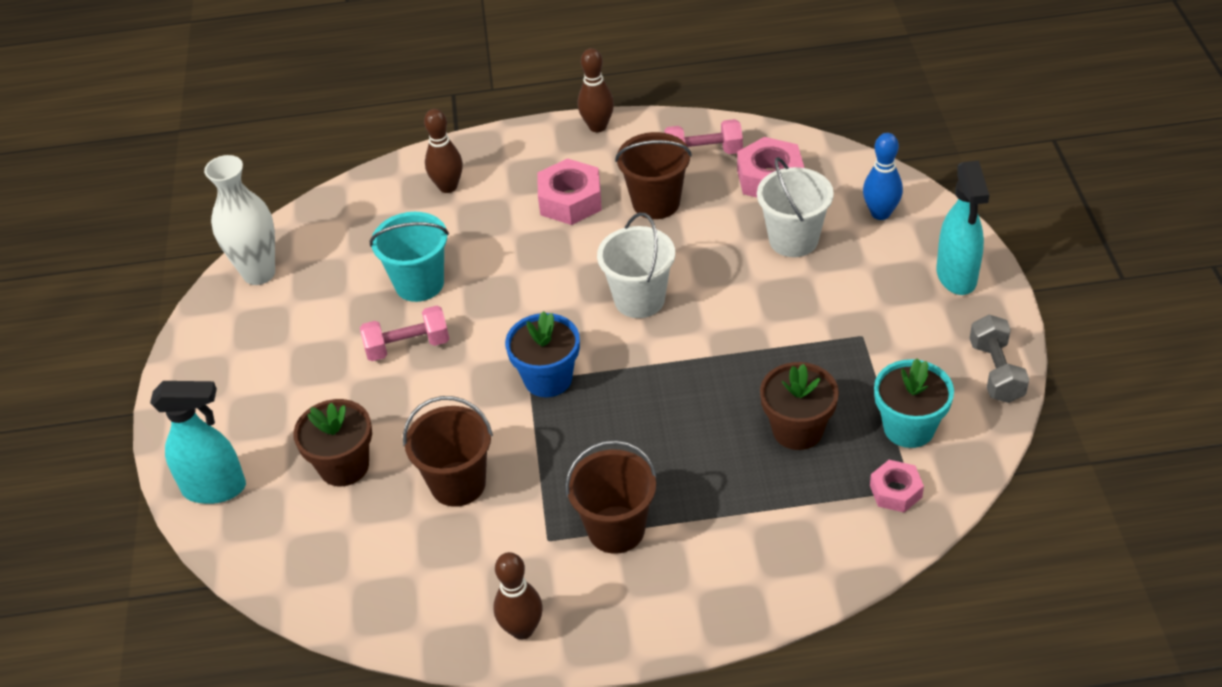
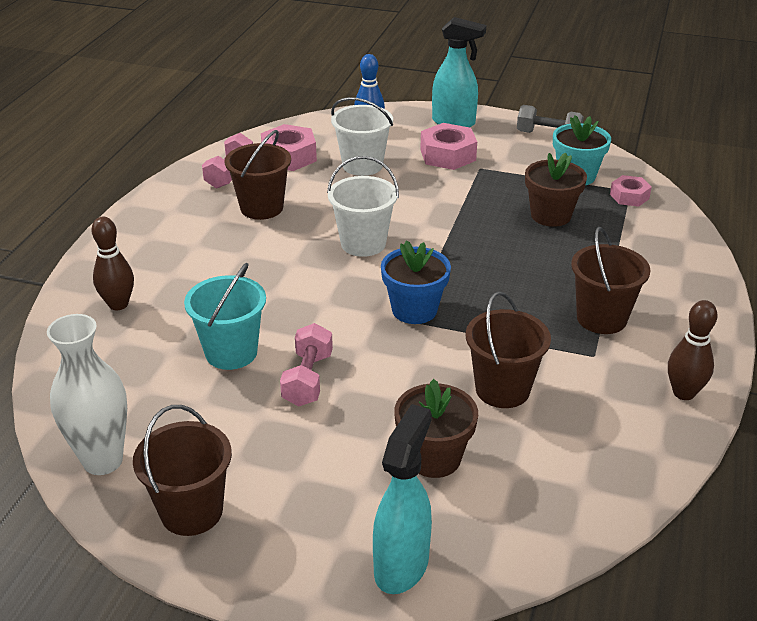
camera: 70 degrees left, 10 degrees down
(226, 346) = (191, 511): none -> brown bucket
(570, 200) = (213, 245): pink nut -> pink nut (448, 155)
(597, 126) = (138, 209): brown bowling pin -> none

